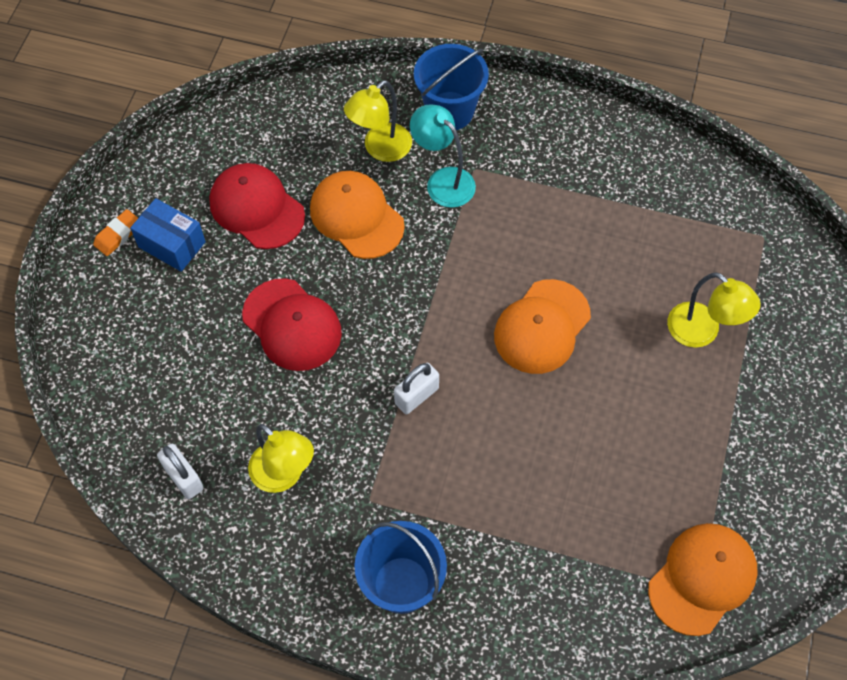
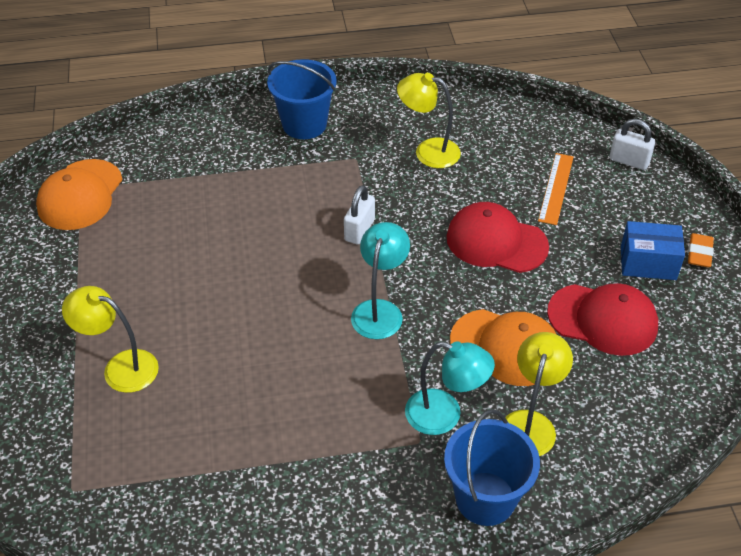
camera: 155 degrees right, 15 degrees down
(184, 478) = (498, 127): white padlock -> white padlock (629, 161)
(187, 364) = (556, 188): none -> orange ruler
(444, 296) = (380, 310): none -> turquoise lamp
(542, 327) = (277, 317): orange cap -> none

